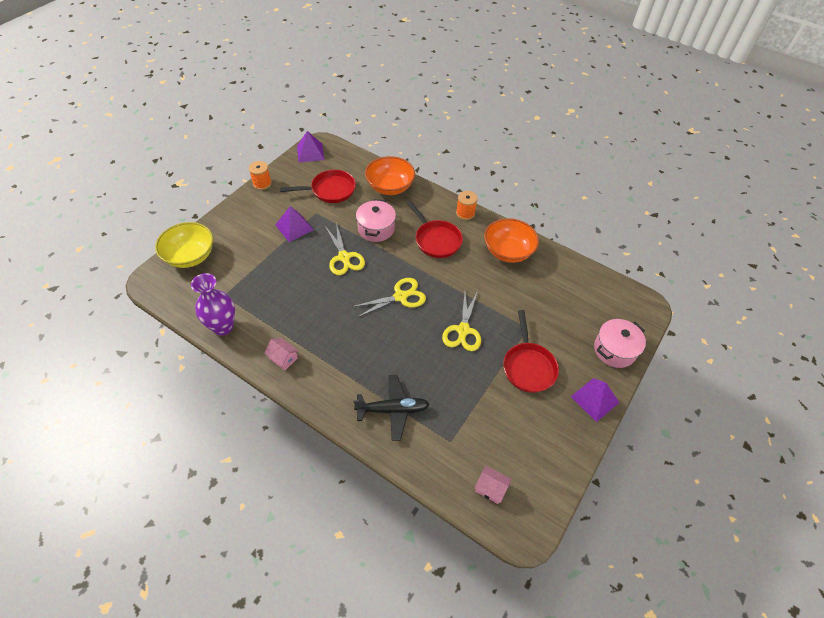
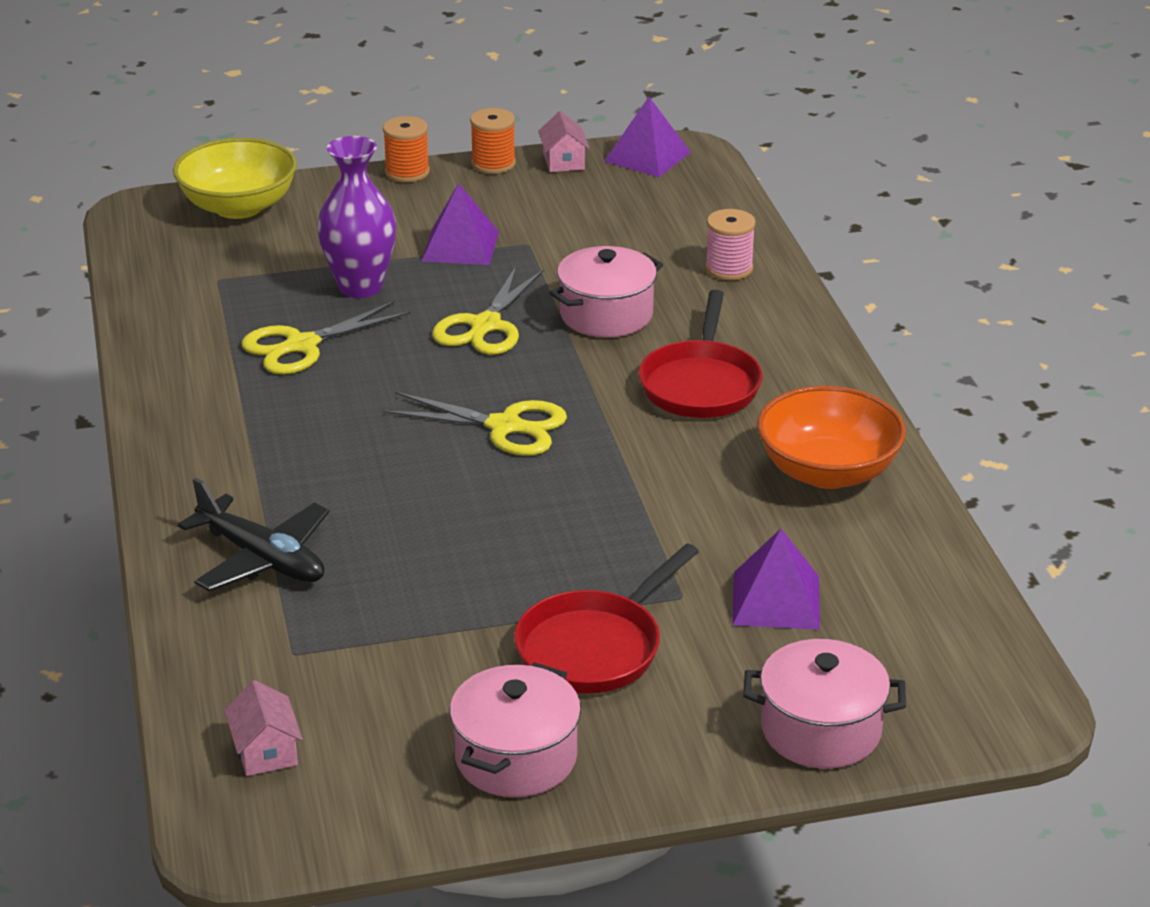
camera: 45 degrees right, 20 degrees down
(223, 327) = (160, 316): purple vase -> purple vase (360, 287)
(283, 358) = (191, 400): pink house -> pink house (563, 161)
(330, 190) = (603, 224): red pan -> none
(390, 187) = (729, 269): orange bowl -> pink spool
(463, 330) = (549, 531): yellow scissors -> yellow scissors (302, 345)
(465, 213) = (827, 374): orange spool -> orange spool (407, 172)
(558, 427) = (516, 757): none -> pink pot
(594, 399) = (654, 768): purple pyramid -> purple pyramid (776, 600)

